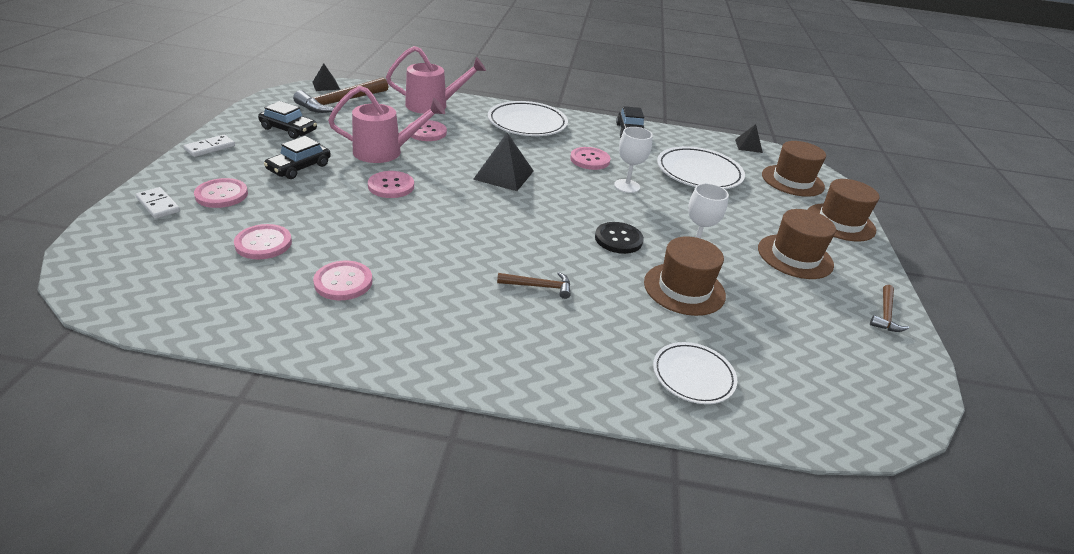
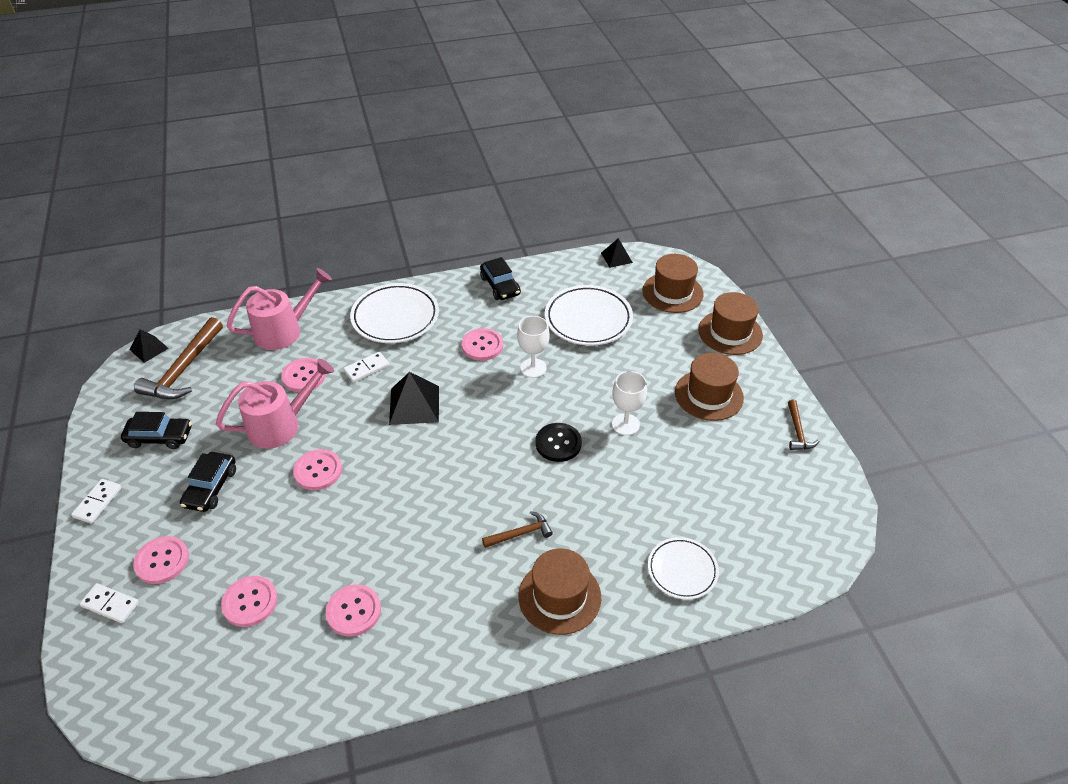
camera: 20 degrees left, 10 degrees up
(480, 143) = (366, 368): none -> white domino
(684, 289) = (637, 478): brown hat -> brown hat (559, 596)

